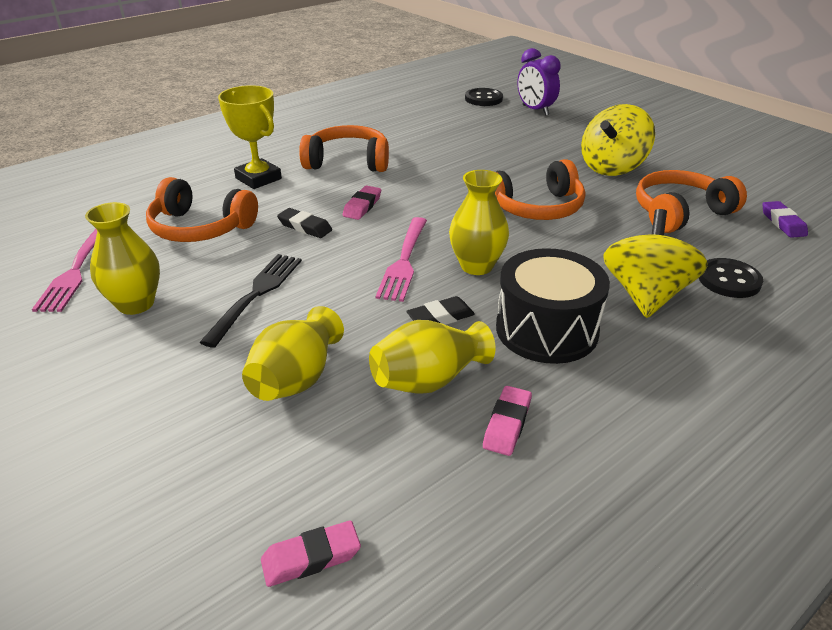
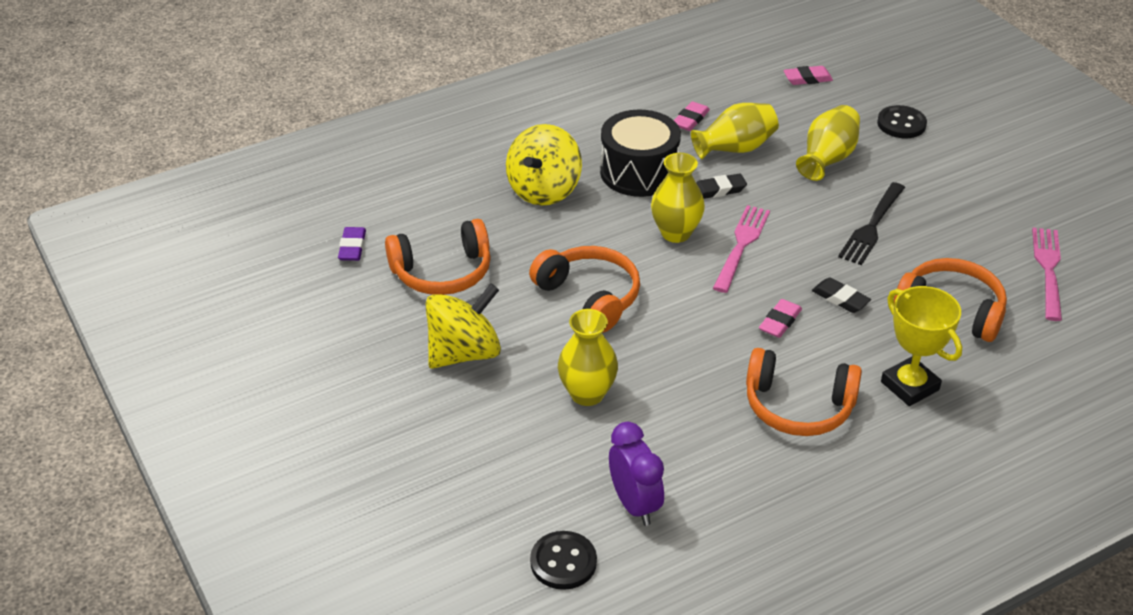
camera: 170 degrees left, 5 degrees up
(136, 304) = (972, 229): yellow vase -> yellow vase (587, 394)
(535, 110) = (493, 510): purple clock -> purple clock (634, 505)
(536, 208) = (589, 297): orange headphones -> orange headphones turned 60 degrees clockwise
(729, 280) = (464, 195): black button -> black button (901, 124)

